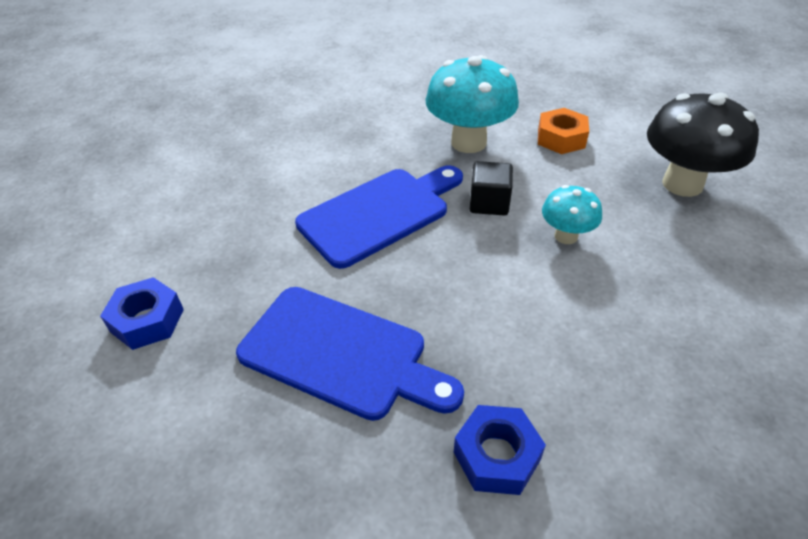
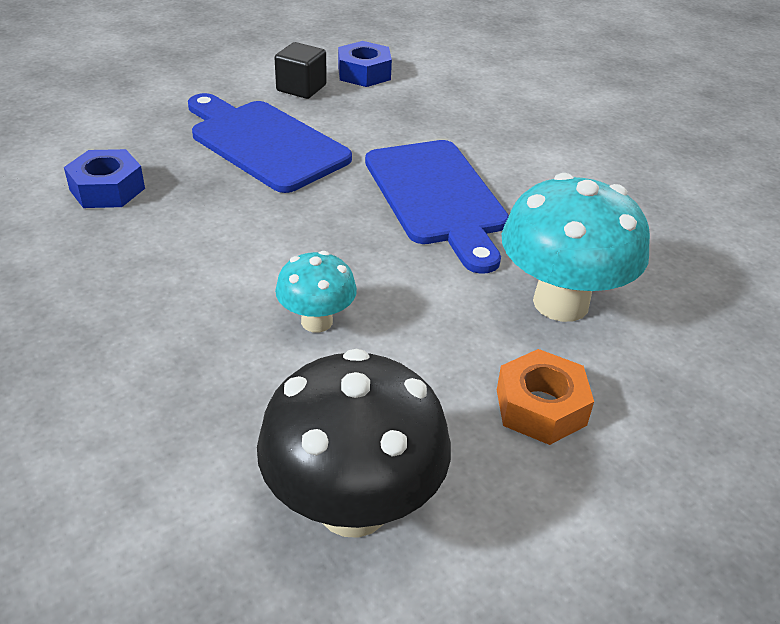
camera: 105 degrees right, 5 degrees down
(341, 353) = (264, 143): blue cutting board -> blue cutting board turned 90 degrees clockwise
(489, 203) = (414, 279): black cube -> black cube (301, 88)

